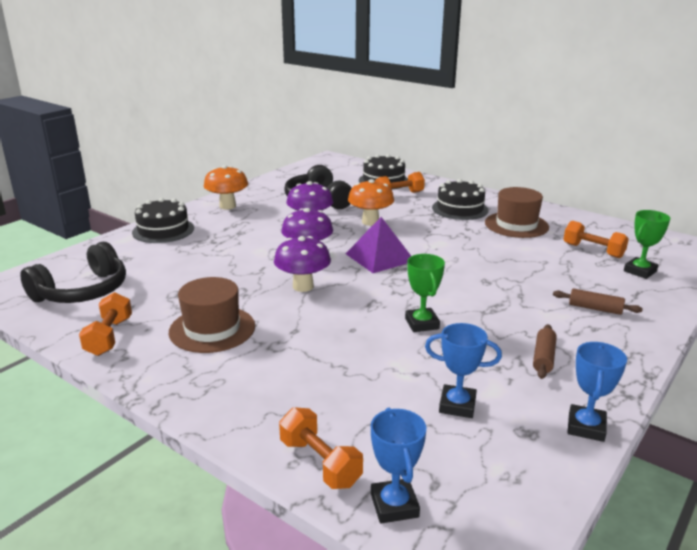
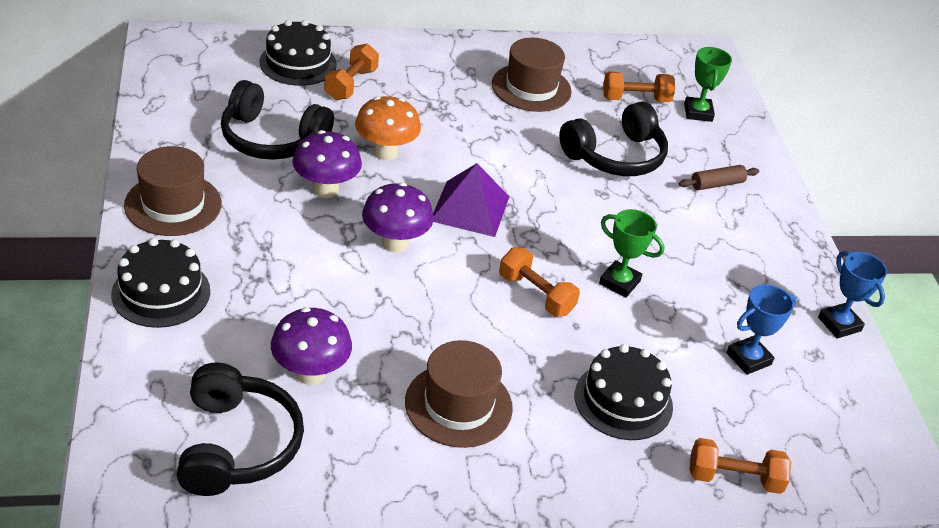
camera: 50 degrees left, 15 degrees up
(109, 337) = (376, 481): orange dumbbell -> orange dumbbell (536, 294)
(227, 206) = (173, 204): orange mushroom -> brown hat
(303, 286) = (457, 295): purple mushroom -> purple mushroom (310, 373)
(394, 505) = (817, 476): blue trophy -> none
(460, 209) = (447, 83): black cake -> black cake (623, 401)
(528, 269) = (615, 156): none -> black headphones
(543, 357) = (744, 268): brown rolling pin -> none

